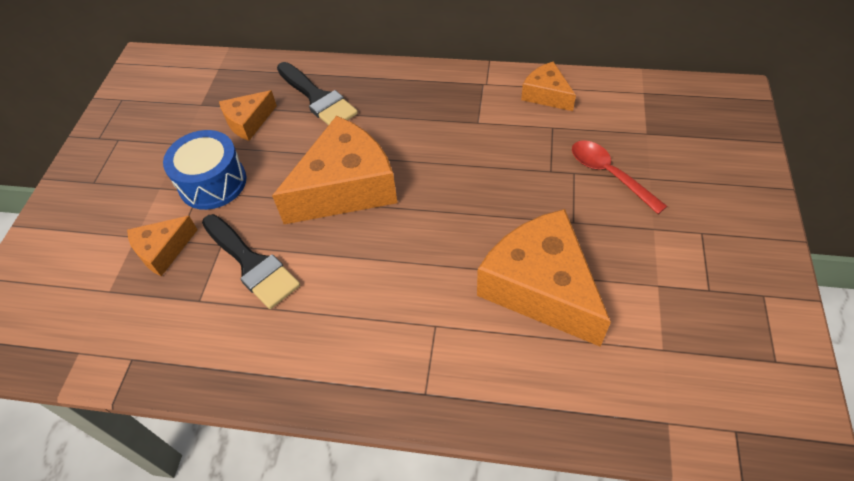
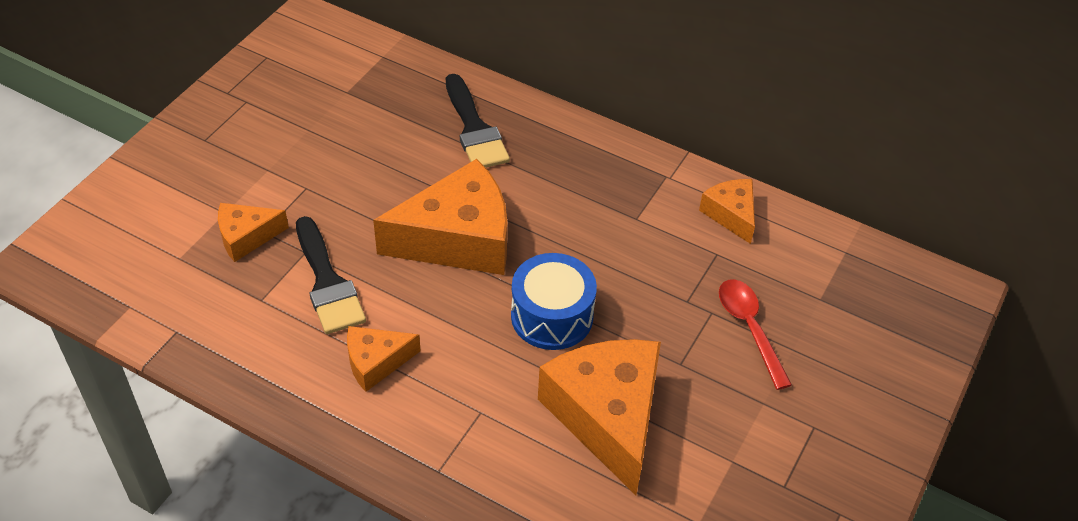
camera: 15 degrees right, 5 degrees down
(212, 183) = (323, 184): blue drum -> blue drum (552, 316)
(248, 122) = (388, 130): orange cheese -> orange cheese (376, 362)

